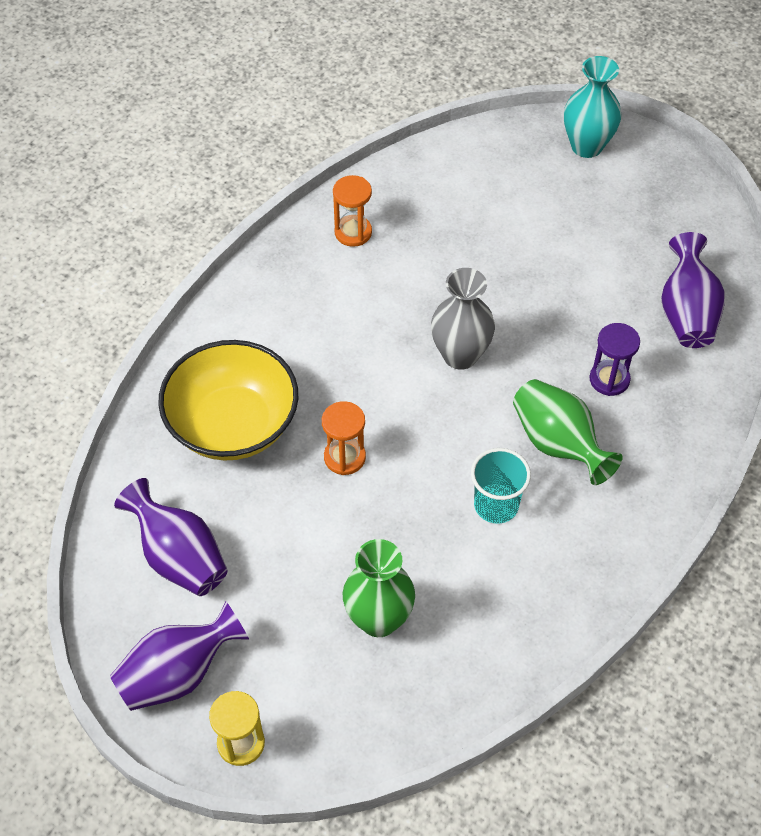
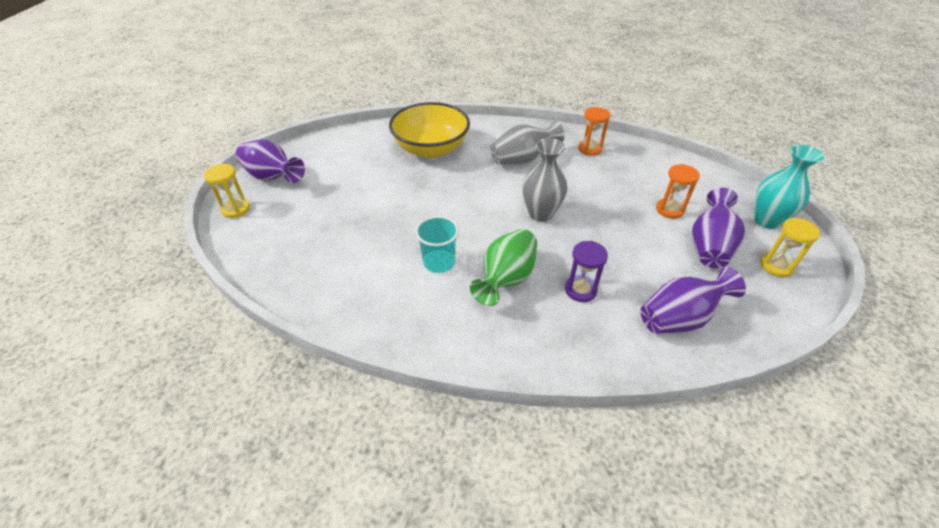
camera: 65 degrees right, 10 degrees down
(179, 557) = (341, 157): purple vase -> purple vase (709, 246)
(331, 321) = (522, 160): none -> grey vase
(344, 457) = (435, 191): orange hourglass -> orange hourglass (669, 210)
(378, 619) = (331, 236): green vase -> none
(655, 186) = (776, 266): none -> yellow hourglass

